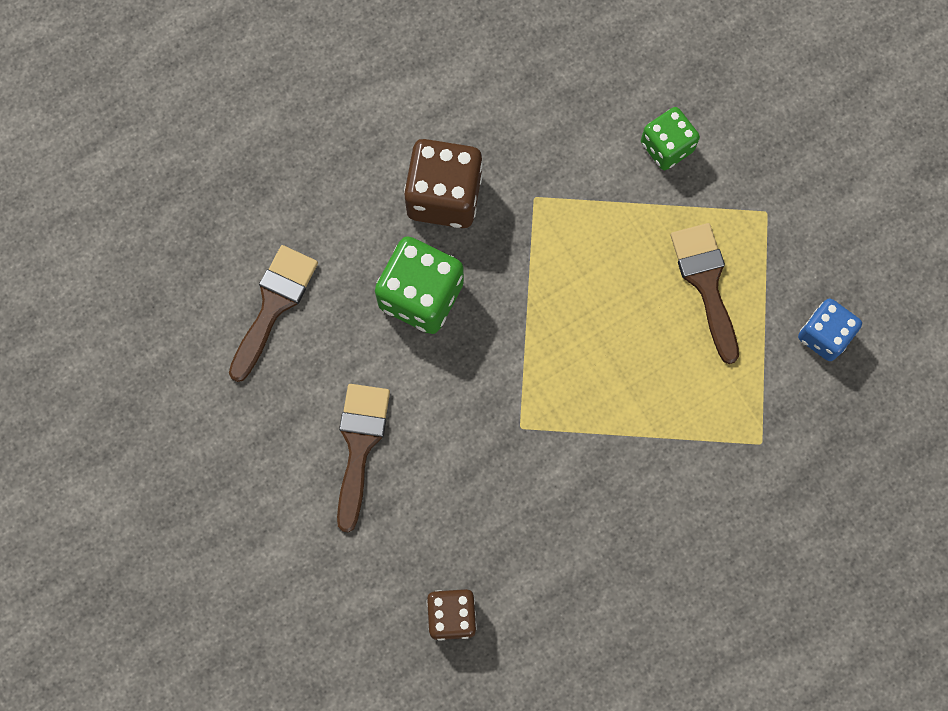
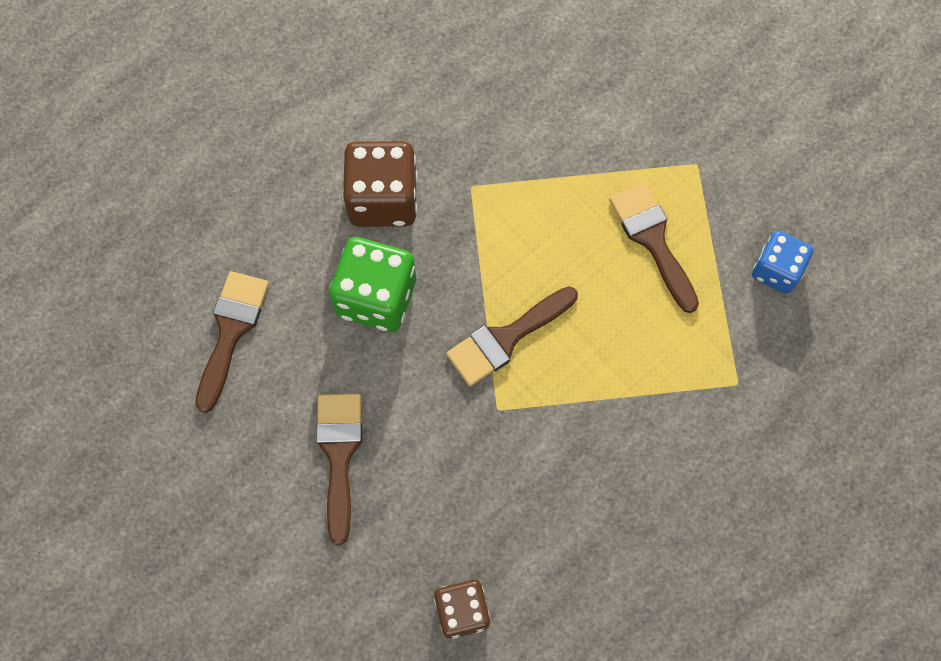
camera: 10 degrees left, 5 degrees down
(541, 358) = (506, 338): none -> brown brush
(667, 147) = (589, 119): green dice -> none

